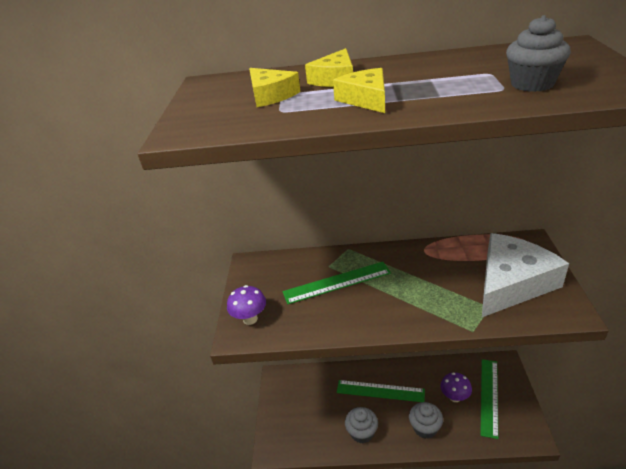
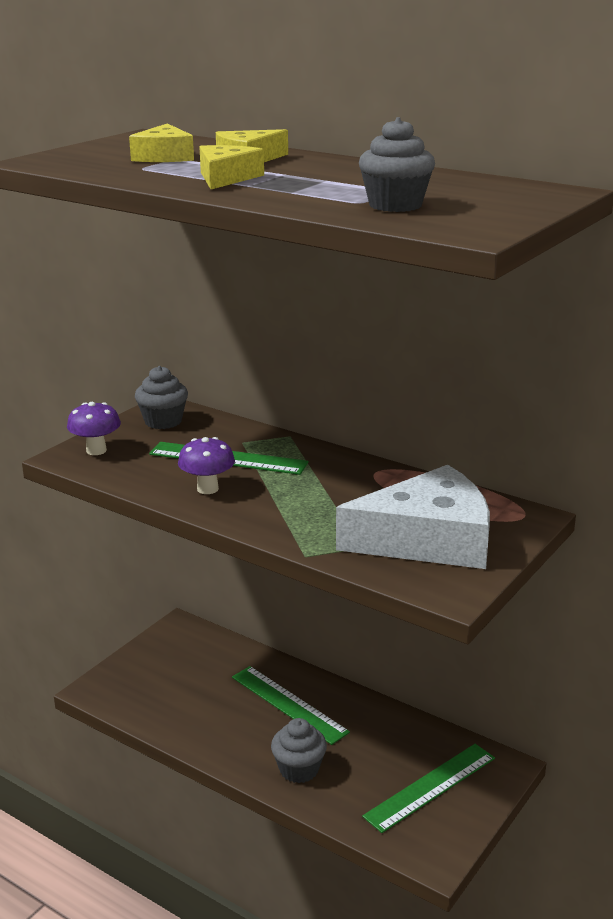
camera: 30 degrees right, 10 degrees down
(362, 433) = (214, 731): grey cupcake -> grey cupcake (163, 421)
(454, 397) = (380, 762): purple mushroom -> purple mushroom (207, 489)

